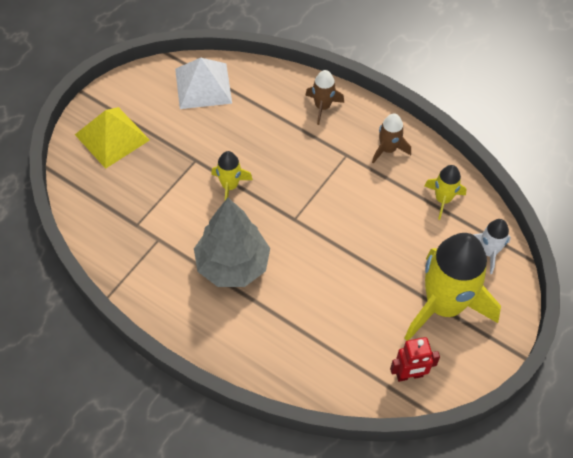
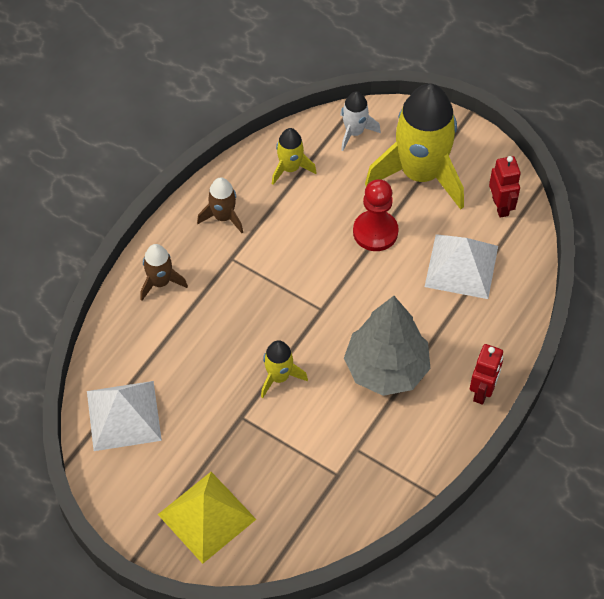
camera: 90 degrees left, 0 degrees up
(204, 341) = (482, 391): none -> red robot
(339, 334) = (461, 266): none -> white pyramid
(376, 264) = (375, 232): none -> red pawn

